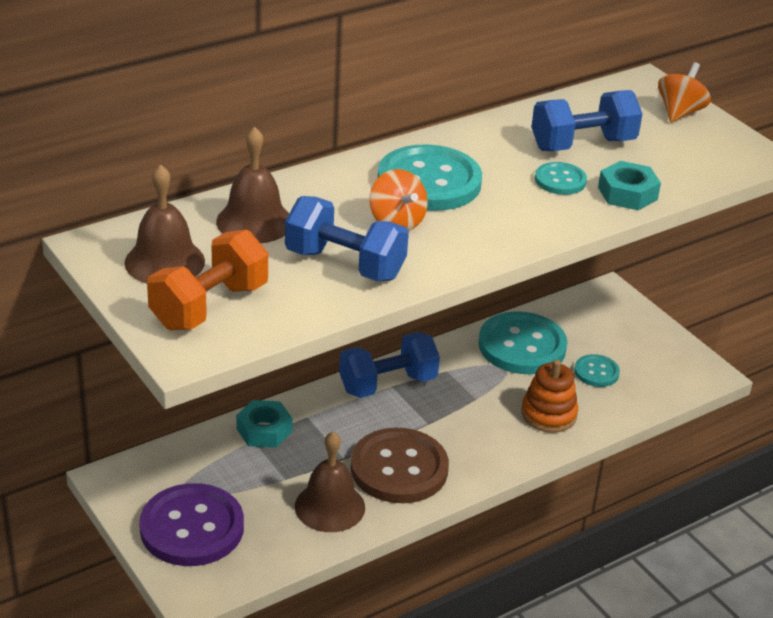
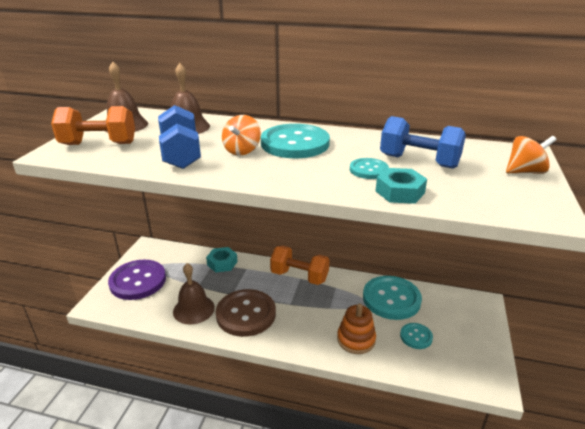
camera: 50 degrees right, 5 degrees down
(387, 384) = (299, 276): blue dumbbell -> orange dumbbell

